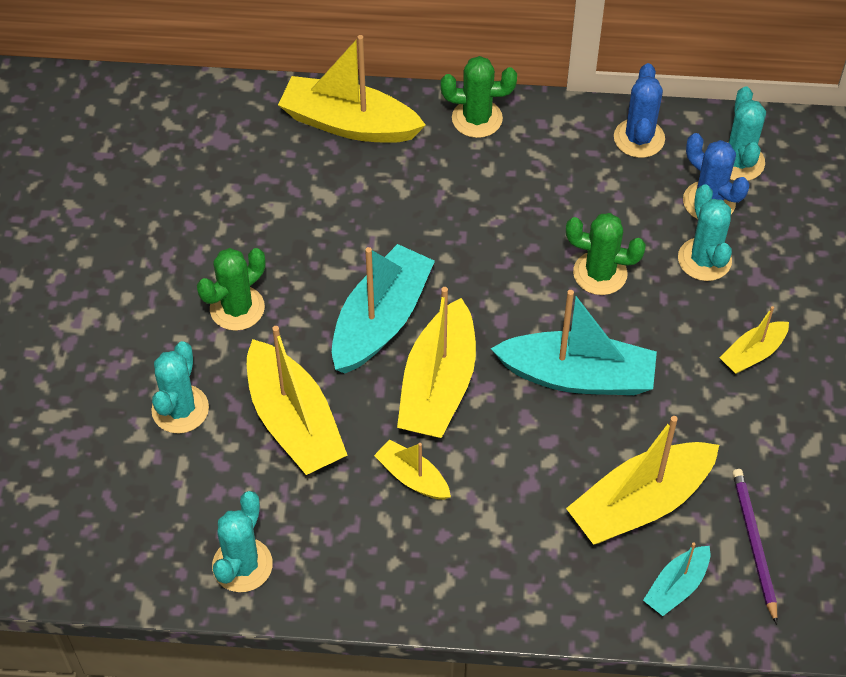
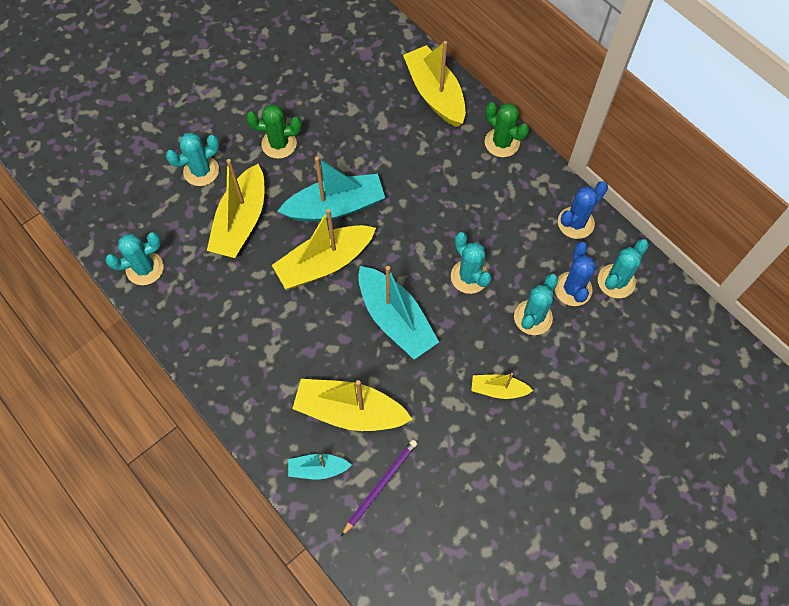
camera: 45 degrees right, 10 degrees up
(412, 477) = (261, 297): yellow boat -> none
(600, 273) = (469, 277): green cactus -> turquoise cactus

